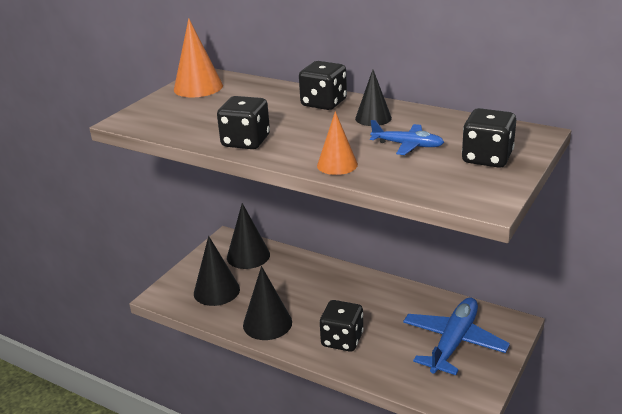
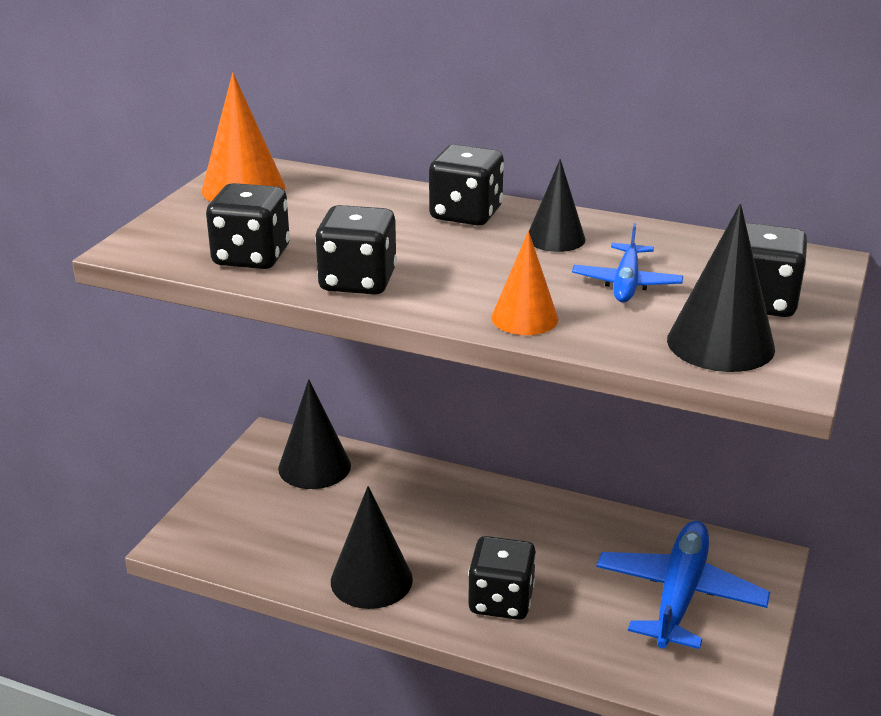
camera: 10 degrees left, 0 degrees up
(189, 126) = (251, 257): none -> black dice
(216, 291) = (273, 529): black cone -> black cone (720, 343)
(407, 145) = (626, 283): blue plane -> blue plane turned 90 degrees clockwise

